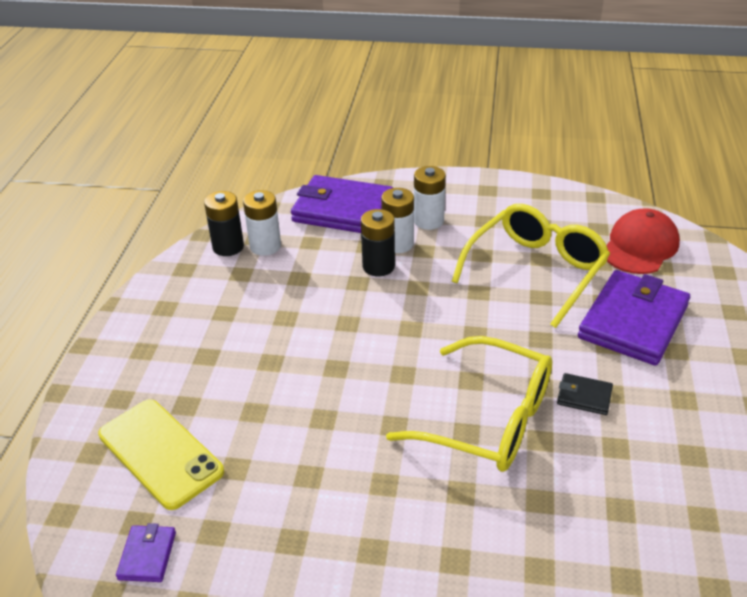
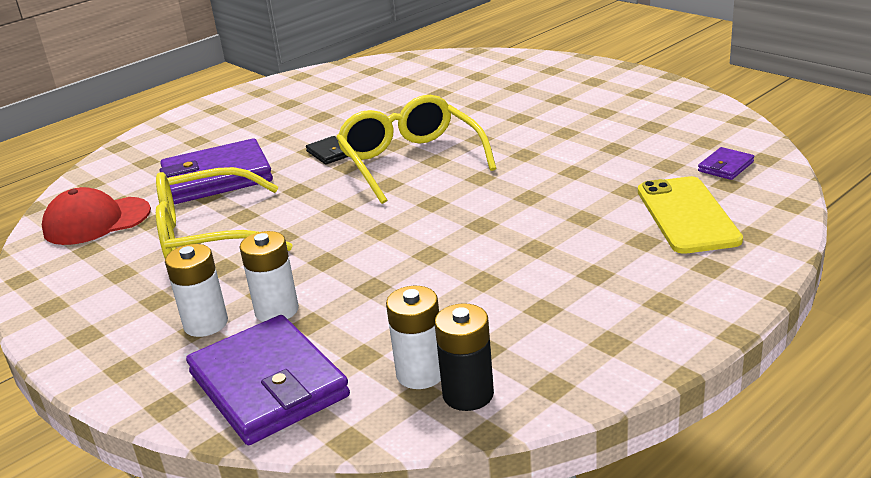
camera: 140 degrees left, 10 degrees down
(378, 266) = (330, 294): black battery -> none

